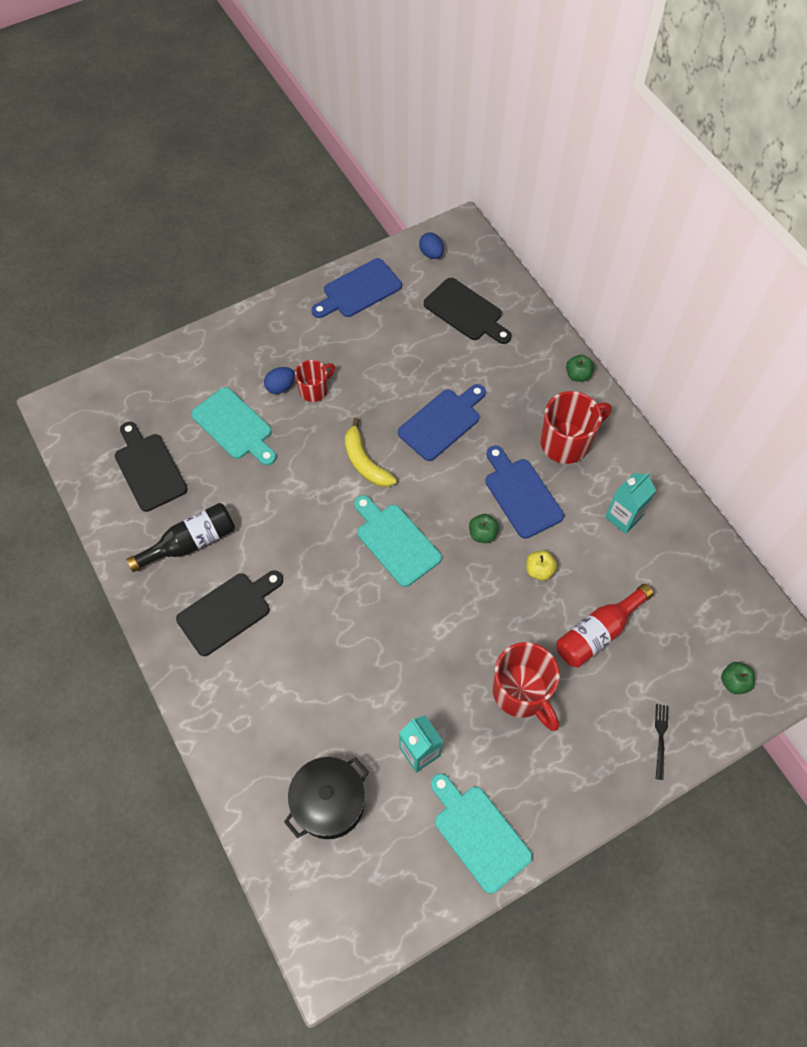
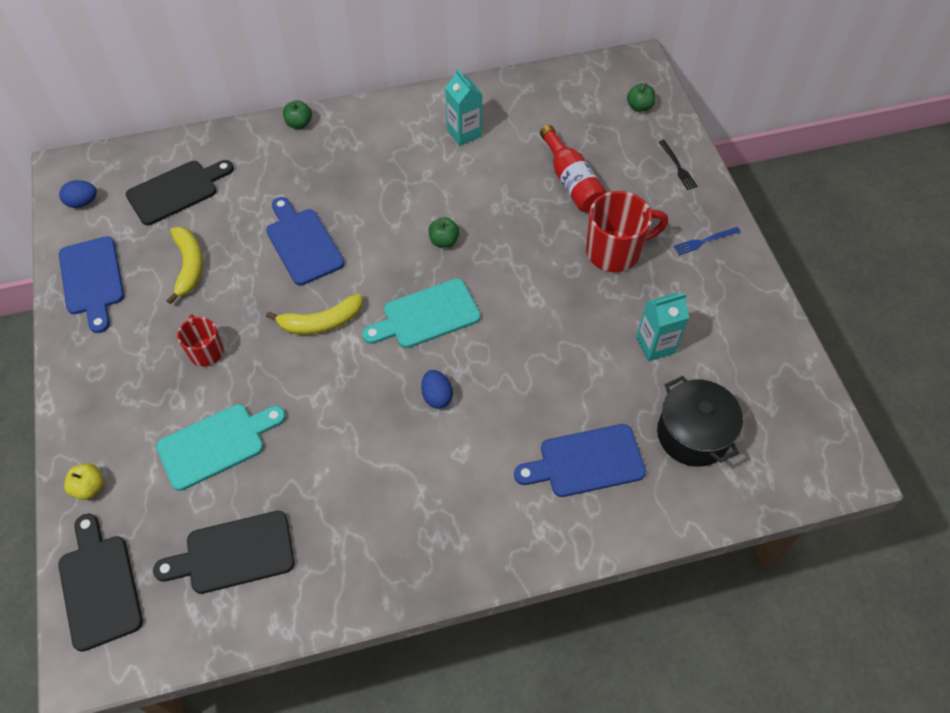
camera: 75 degrees left, 5 degrees down
(191, 543) = (356, 520): black bottle -> none
(228, 611) = (456, 494): black cutting board -> black cutting board (99, 586)
(280, 387) = (185, 385): blue egg -> blue egg (437, 396)
(392, 349) = (189, 266): none -> yellow banana
(478, 834) = (741, 317): turquoise cutting board -> none
(521, 494) = (412, 200): blue cutting board -> blue cutting board (586, 462)
(539, 570) = (497, 207): yellow apple -> yellow apple (90, 487)
(565, 782) = (704, 241): none -> blue fork
(566, 442) = (370, 152): red mug -> none
(660, 738) = (678, 166): black fork -> black fork turned 135 degrees counterclockwise

